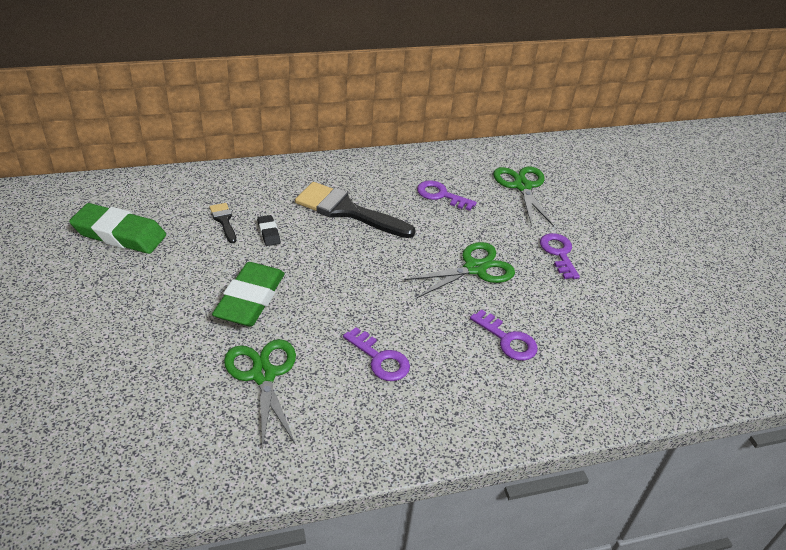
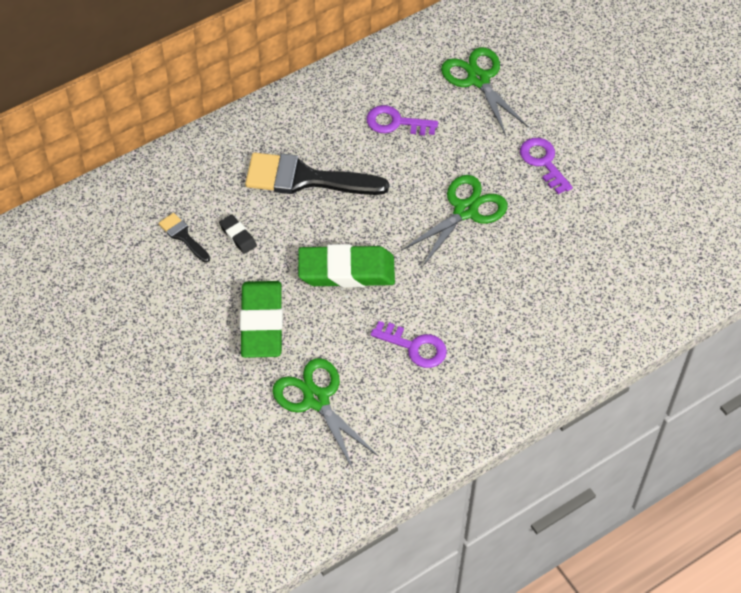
camera: 15 degrees left, 15 degrees up
(119, 234) = (85, 290): green eraser -> green eraser (346, 271)
(507, 340) = (524, 285): purple key -> none

